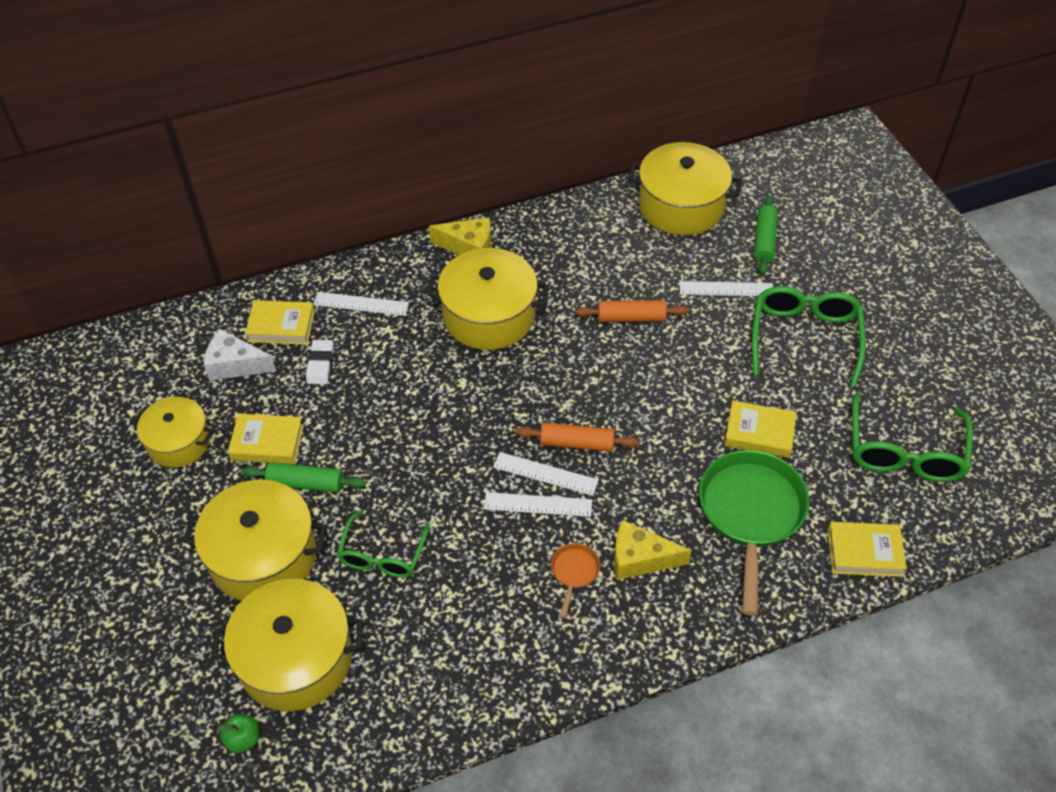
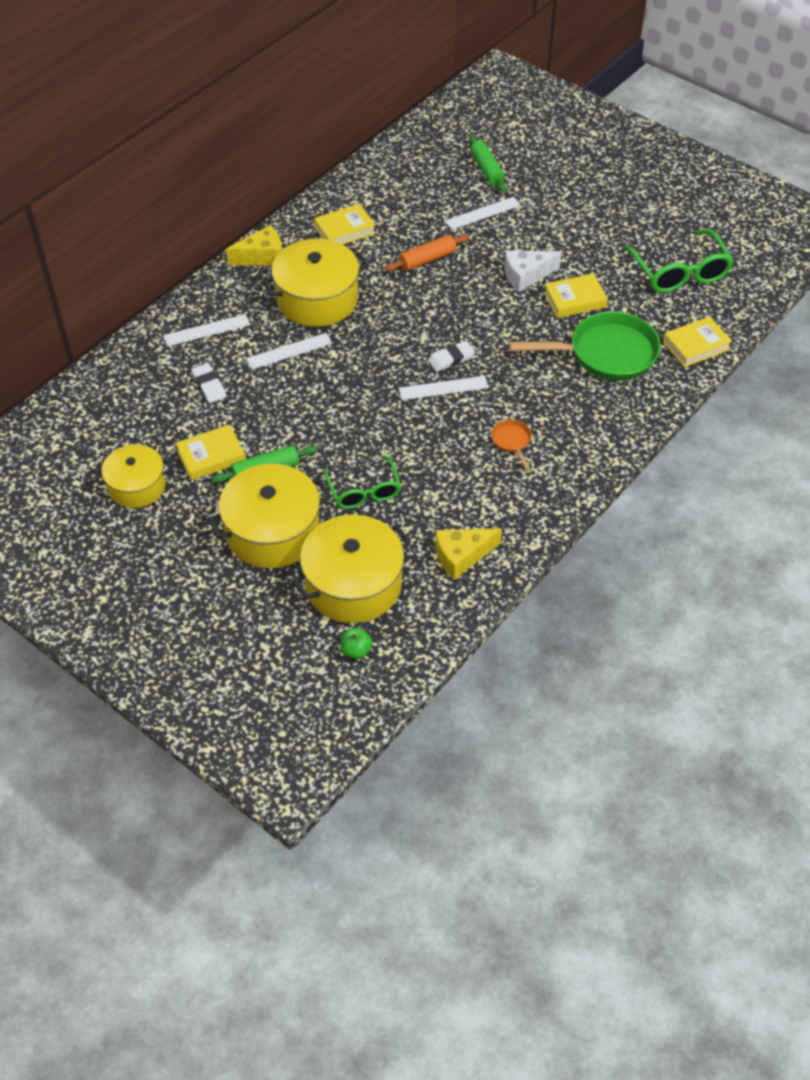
camera: 30 degrees left, 0 degrees up
(235, 365) = (137, 414): white cheese -> white cheese (526, 275)
(281, 326) = (153, 372): yellow book -> yellow book (345, 230)
(538, 505) = (453, 410): white ruler -> white ruler (289, 351)
(577, 443) = (451, 359): orange rolling pin -> white eraser
(640, 559) = (551, 413): yellow cheese -> yellow cheese (461, 556)
(681, 206) = (407, 167): yellow pot -> none
(750, 514) = (605, 354): green pan -> green pan turned 105 degrees clockwise
(804, 337) = (561, 225): green glasses -> none

